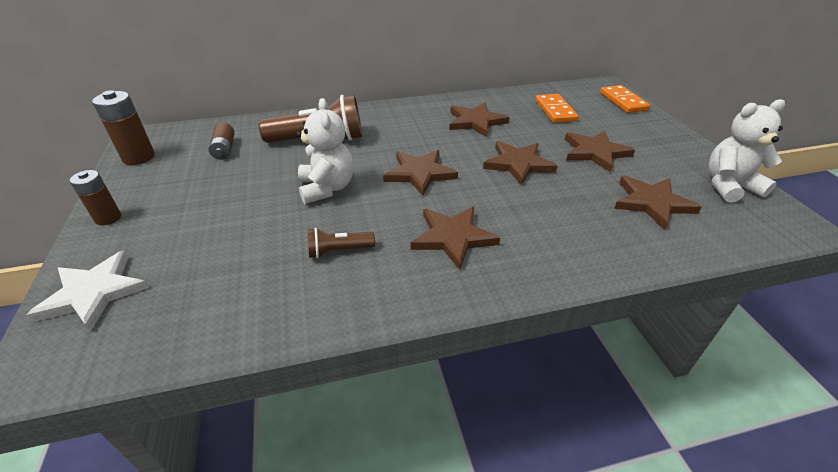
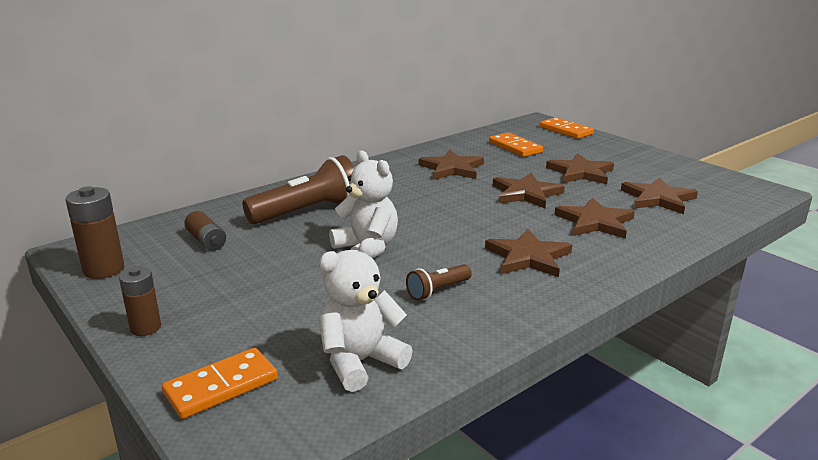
camera: 25 degrees left, 15 degrees down
(94, 293) = (221, 386): white star -> orange domino
(419, 173) = (445, 218): brown star -> brown star (595, 222)
(729, 186) = (701, 176): white teddy bear -> white teddy bear (360, 362)

